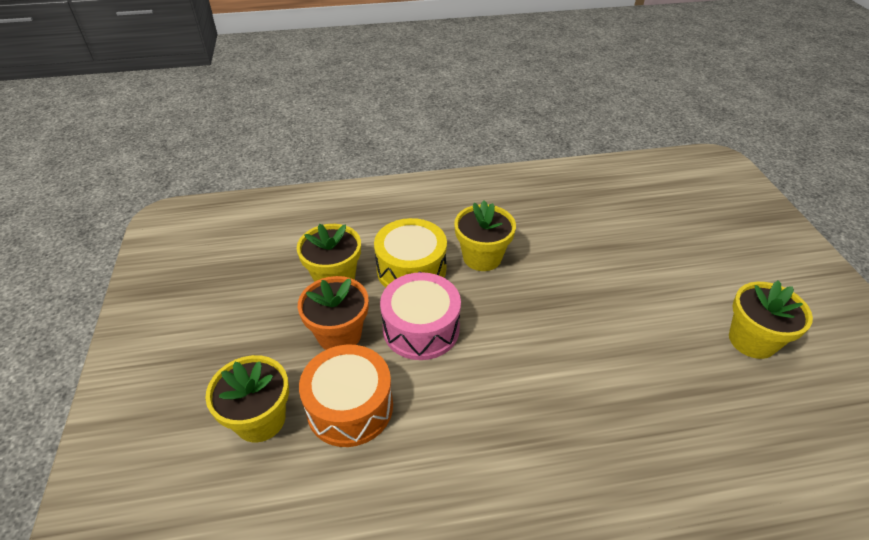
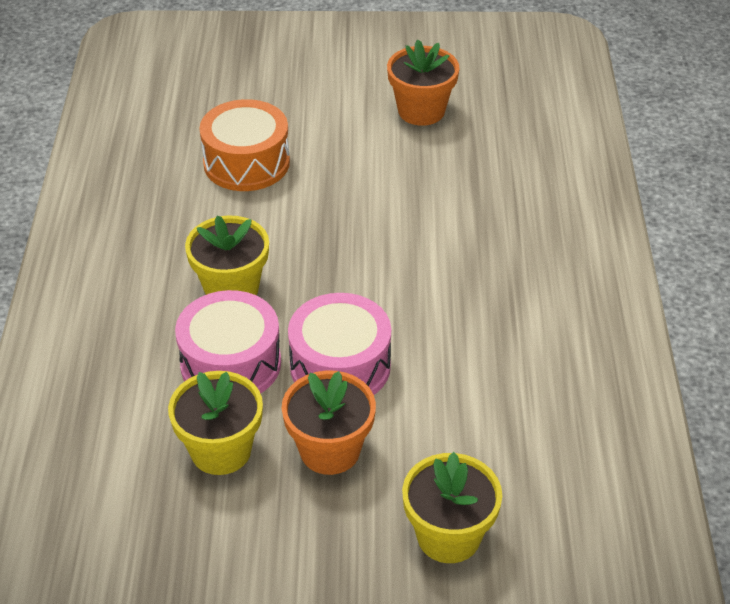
camera: 80 degrees left, 0 degrees up
(350, 407) = (445, 445): orange drum -> orange drum (246, 163)
(411, 269) = (231, 364): yellow drum -> pink drum
(752, 340) = (421, 111): yellow flower pot -> orange flower pot

